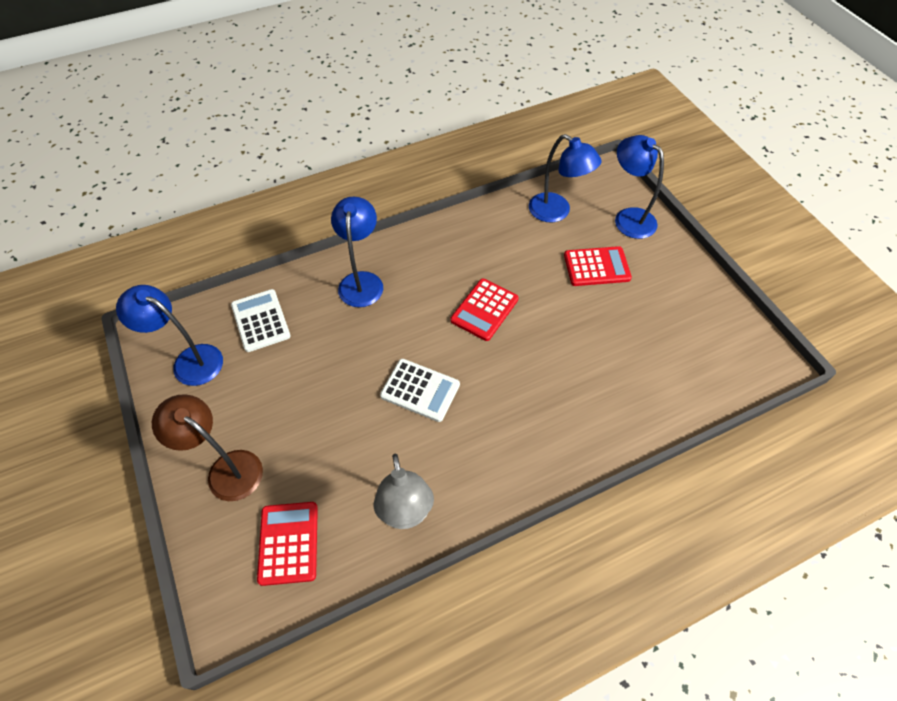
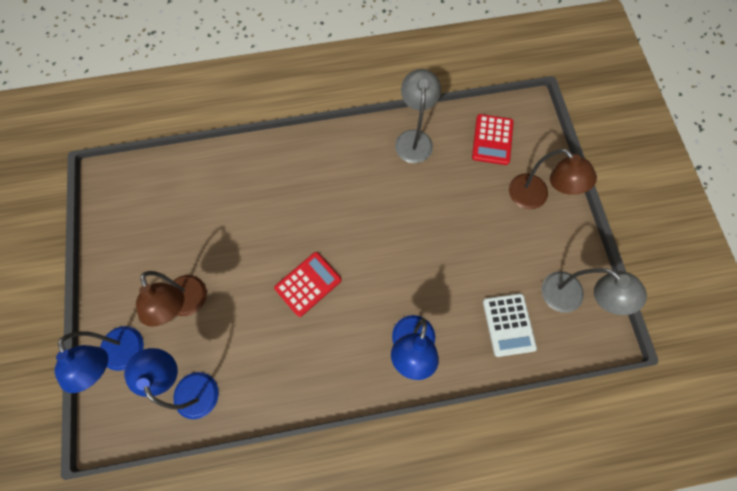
camera: 165 degrees left, 15 degrees up
(189, 361) = (570, 298): blue lamp -> grey lamp
(420, 390) = (383, 222): white calculator -> none
(596, 267) = (188, 304): red calculator -> brown lamp

